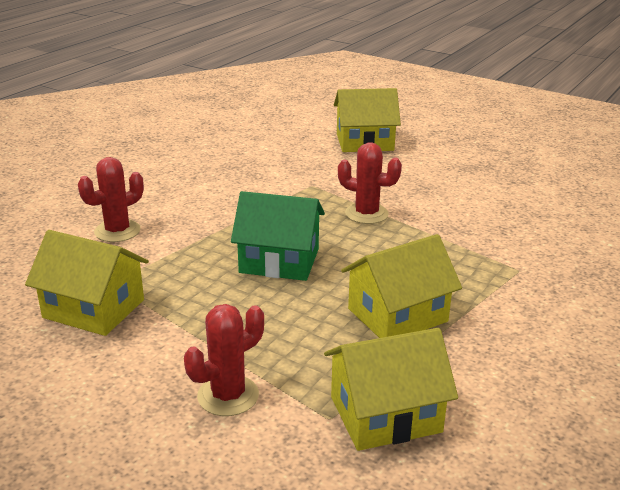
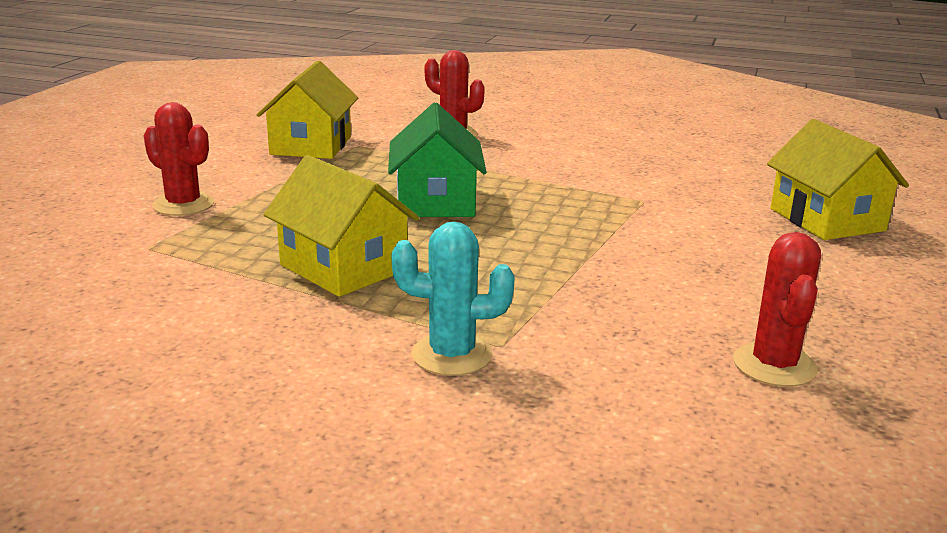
camera: 75 degrees right, 5 degrees down
(366, 214) = (591, 235): red cactus -> red cactus (774, 365)
(385, 414) = (151, 271): yellow house -> none
(532, 288) = (452, 355): none -> turquoise cactus

